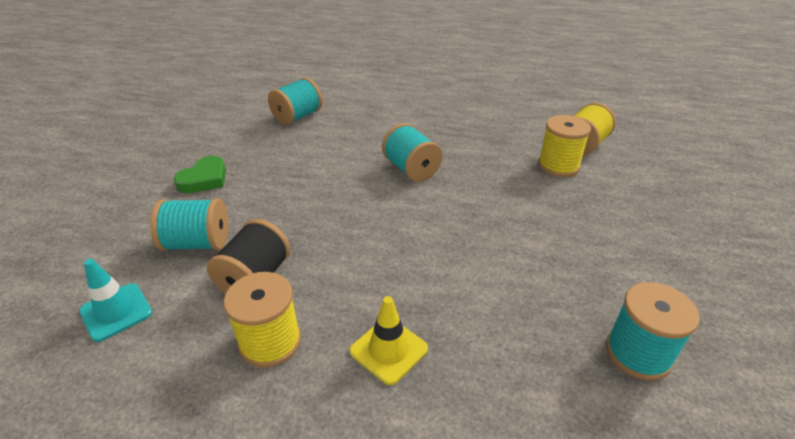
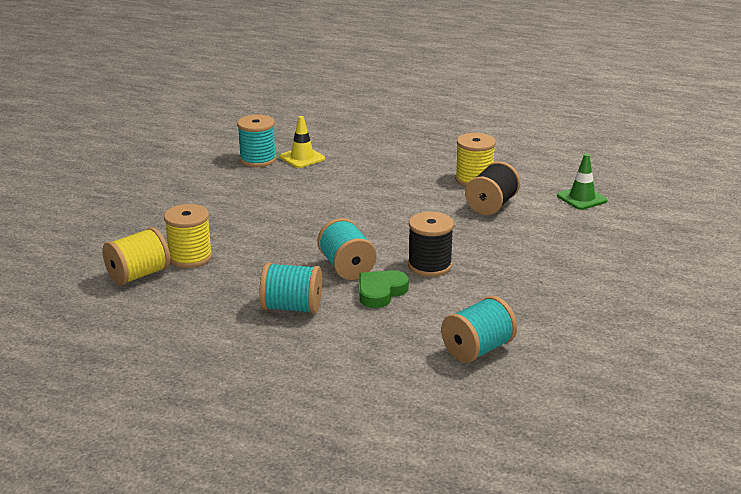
camera: 170 degrees left, 10 degrees down
(116, 312) = (582, 198): turquoise traffic cone -> green traffic cone
(198, 243) = (545, 228): turquoise spool -> turquoise spool (292, 308)
(204, 179) = (567, 278): green heart -> green heart (380, 292)
(334, 179) = (429, 265): none -> black spool
(388, 350) = (402, 171): yellow traffic cone -> yellow traffic cone (302, 158)

